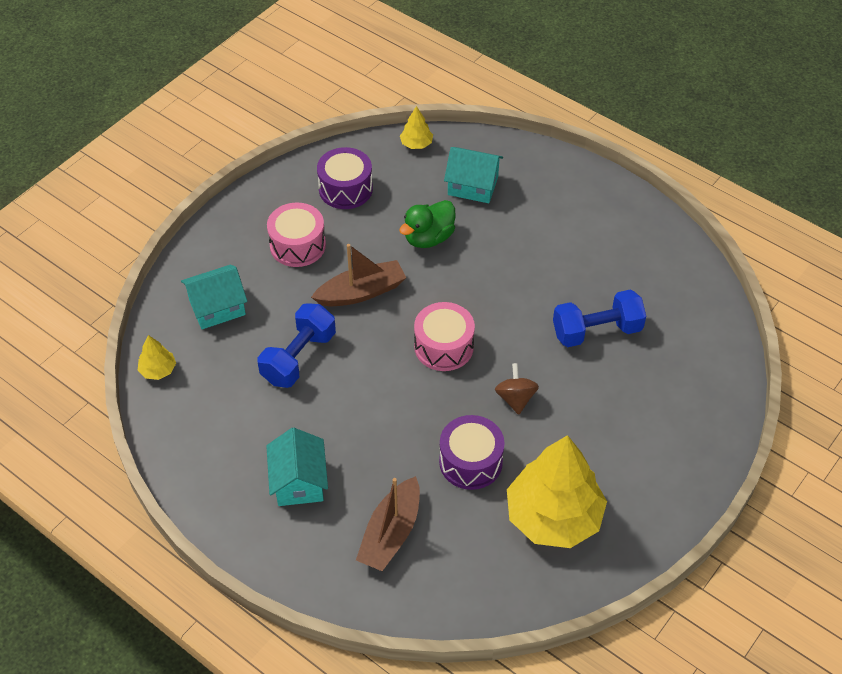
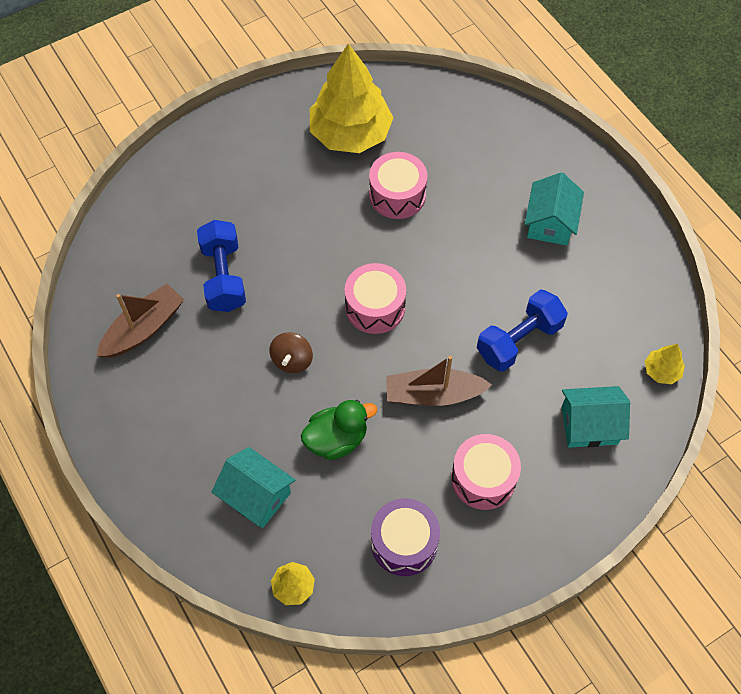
camera: 160 degrees left, 10 degrees up
(391, 533) = (486, 160): brown boat -> brown boat (143, 328)
(470, 462) = (397, 195): purple drum -> pink drum
(515, 398) = (332, 236): brown spinning top -> brown spinning top (292, 360)
(596, 331) = (224, 277): blue dumbbell -> blue dumbbell turned 75 degrees clockwise

